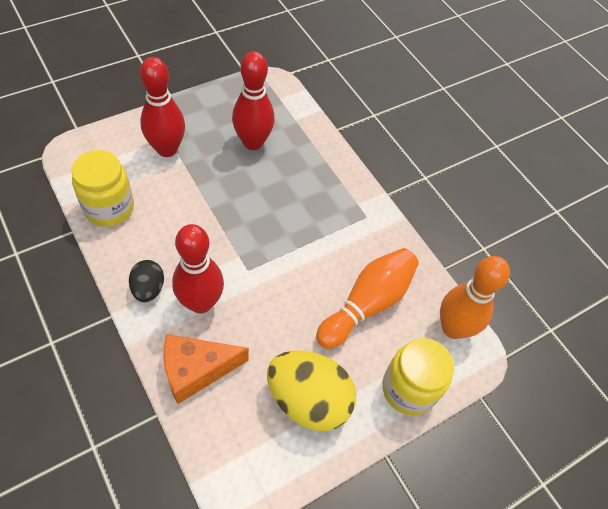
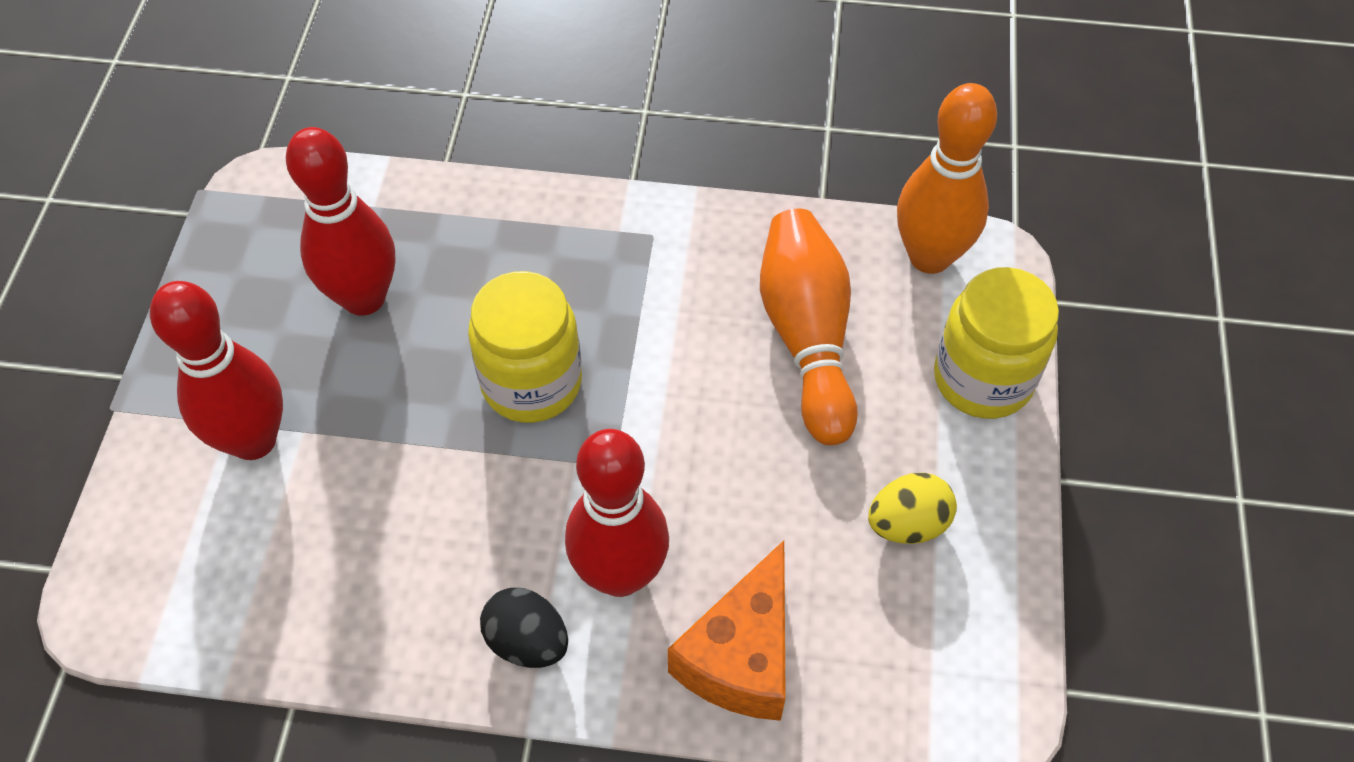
camera: 45 degrees left, 0 degrees up
(109, 208) = (300, 611): yellow jar -> yellow jar (532, 382)
(308, 400) = (907, 524): yellow egg -> yellow egg, size x0.53

